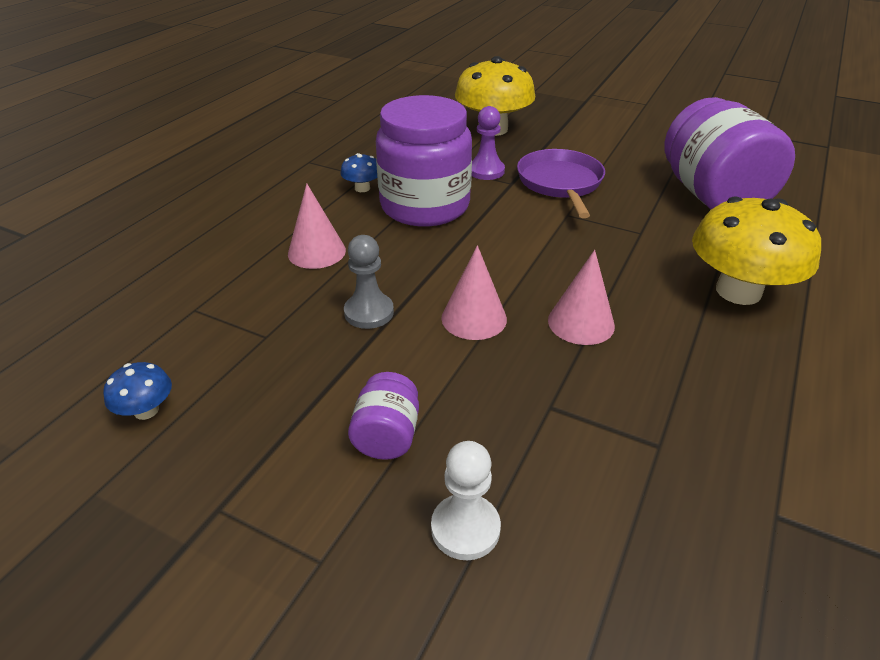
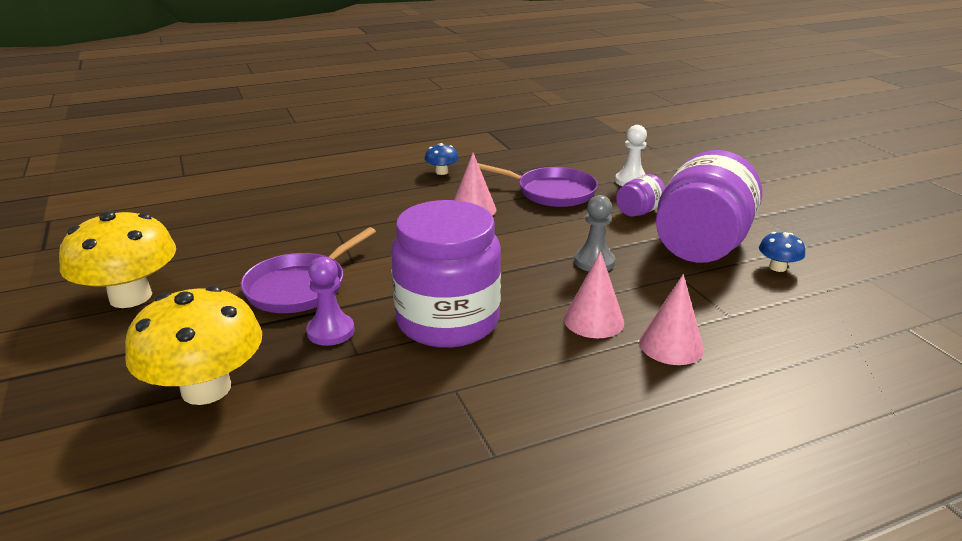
camera: 140 degrees left, 10 degrees down
(362, 188) = (478, 372): blue mushroom -> blue mushroom (441, 172)
(474, 318) = (530, 234): pink cone -> pink cone (671, 345)
(543, 413) = (552, 192): none -> purple pan
(712, 196) = (231, 228): purple jar -> purple jar (701, 246)
(738, 291) = (362, 188): yellow mushroom -> yellow mushroom (130, 297)

